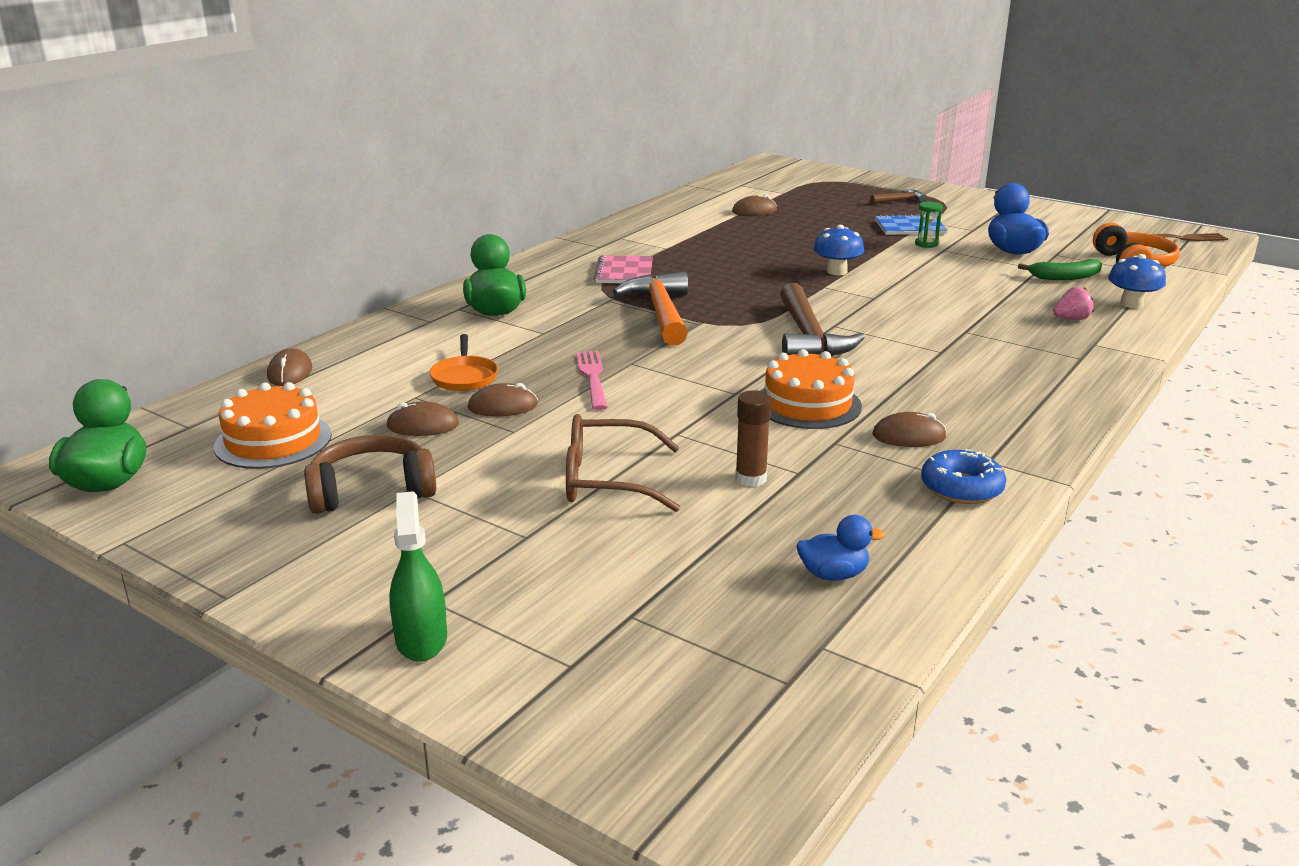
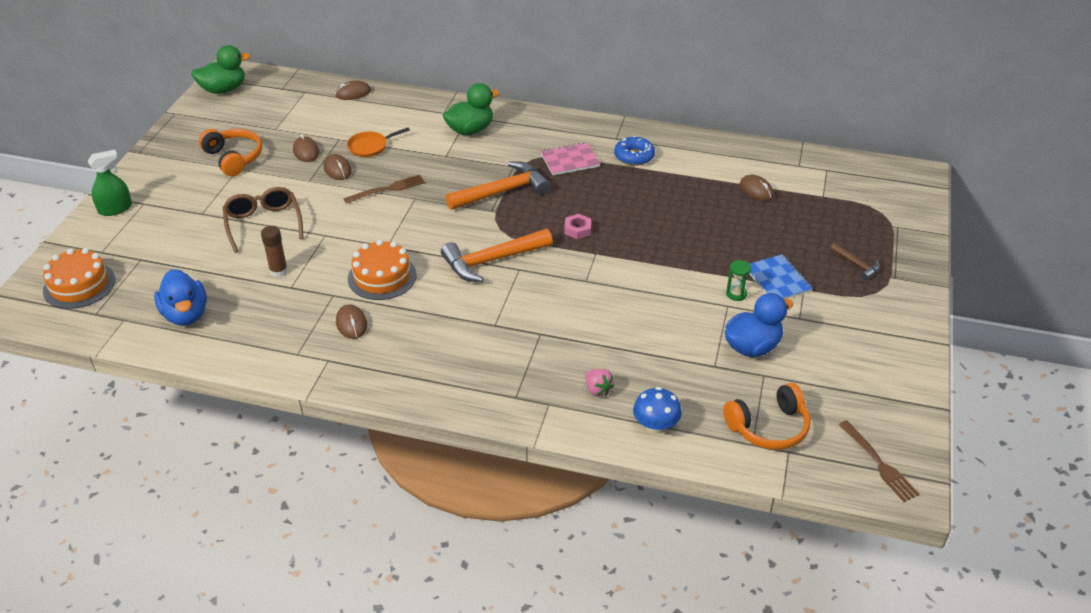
camera: 70 degrees right, 15 degrees up
(273, 440) = (275, 115): orange cake -> orange cake (79, 285)
(371, 491) = (233, 158): brown headphones -> orange headphones
(592, 377) = (387, 189): pink fork -> brown fork
(771, 288) = (577, 229): none -> pink nut
(808, 337) = (492, 261): brown hammer -> orange hammer
(833, 574) = (186, 315): blue duck -> blue duck, size x1.70
(836, 271) = (633, 255): blue mushroom -> none
(961, 488) = (289, 351): blue donut -> blue donut (634, 156)
(1065, 277) = (701, 383): green banana -> none

